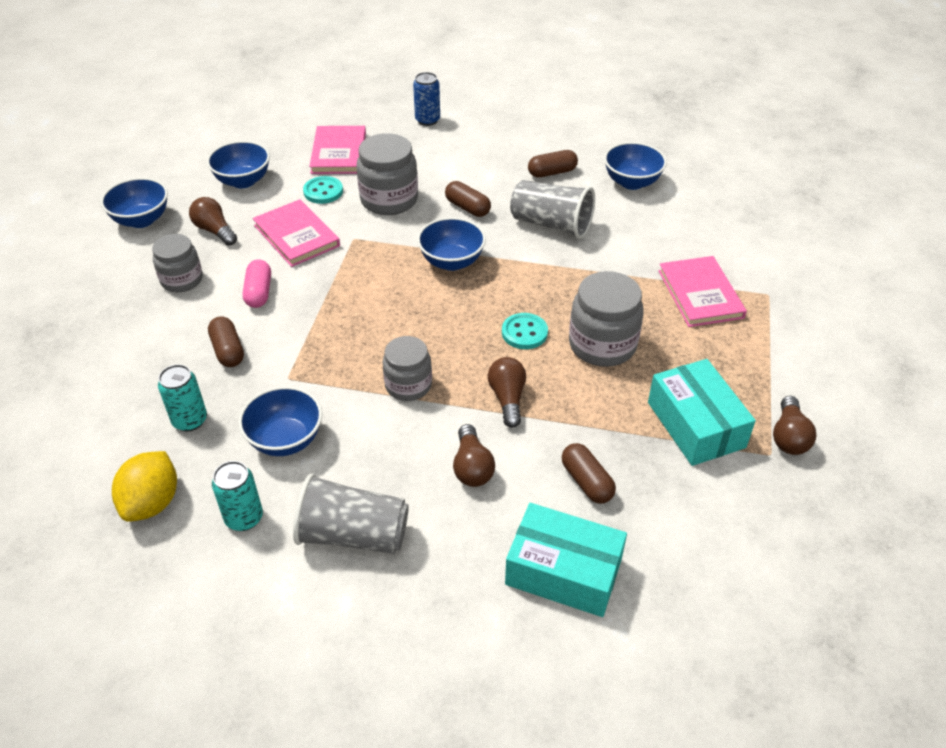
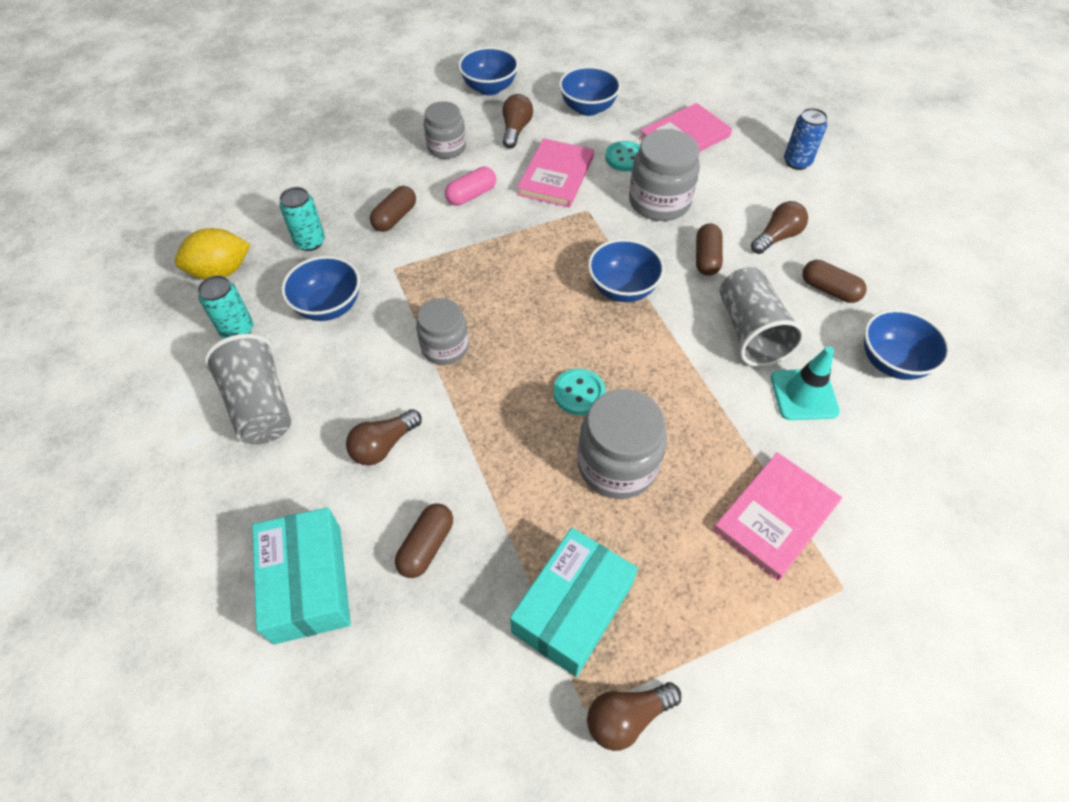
camera: 55 degrees right, 10 degrees up
(507, 398) = (484, 426): brown light bulb -> brown light bulb (777, 237)
(622, 231) = (804, 394): none -> turquoise traffic cone

